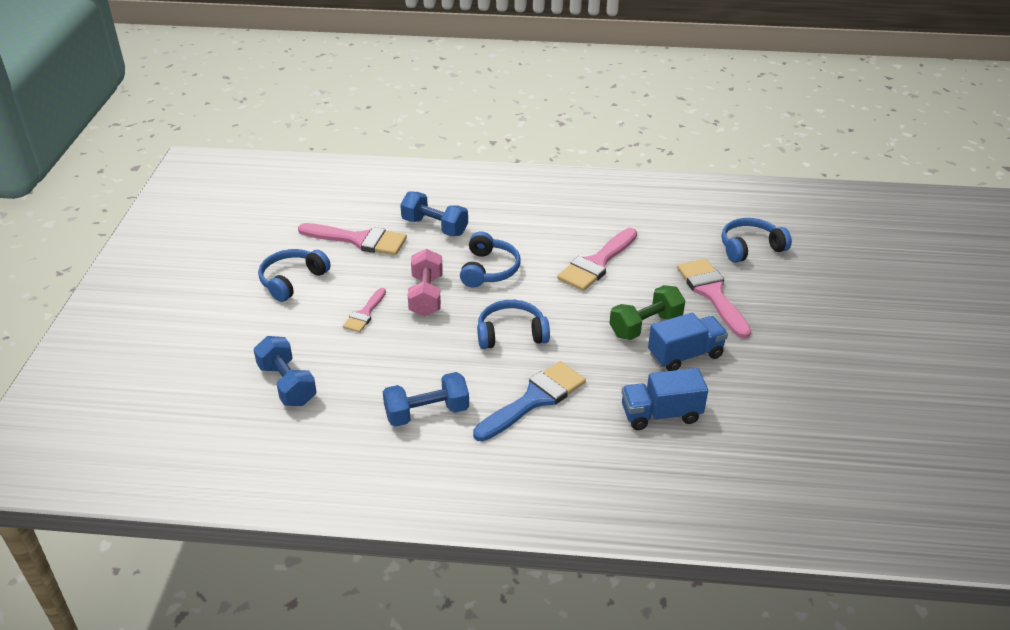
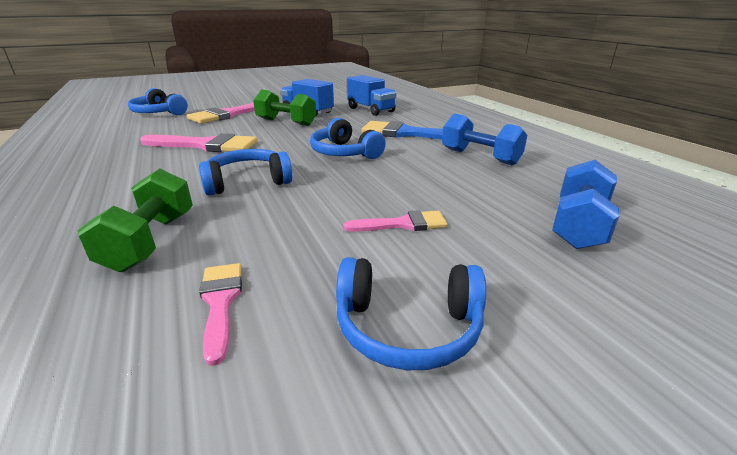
camera: 120 degrees left, 10 degrees down
(359, 240) = (220, 302): pink brush -> pink brush, size x0.57
(426, 296) = (327, 199): pink dumbbell -> none
(435, 227) = (151, 241): blue dumbbell -> green dumbbell

